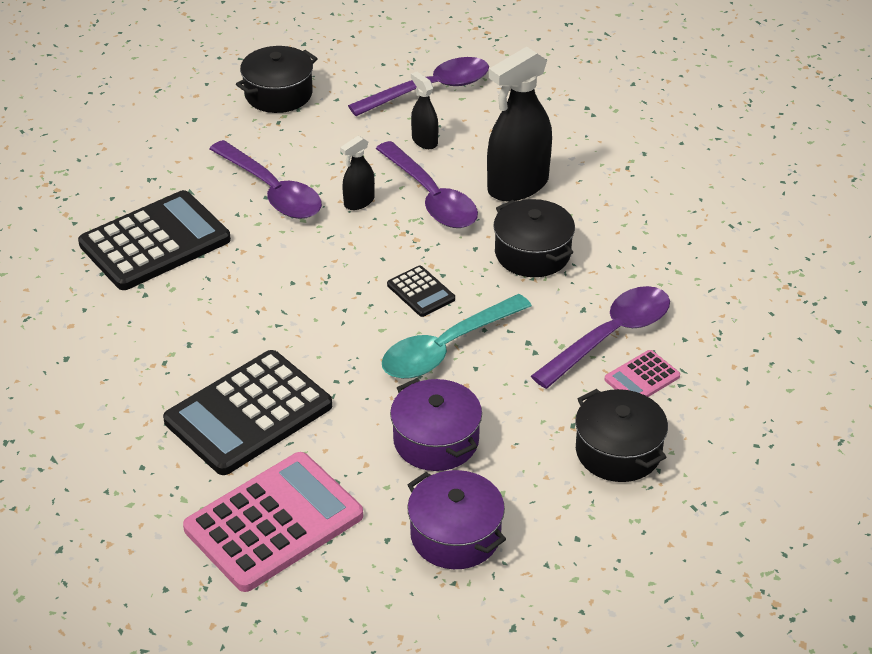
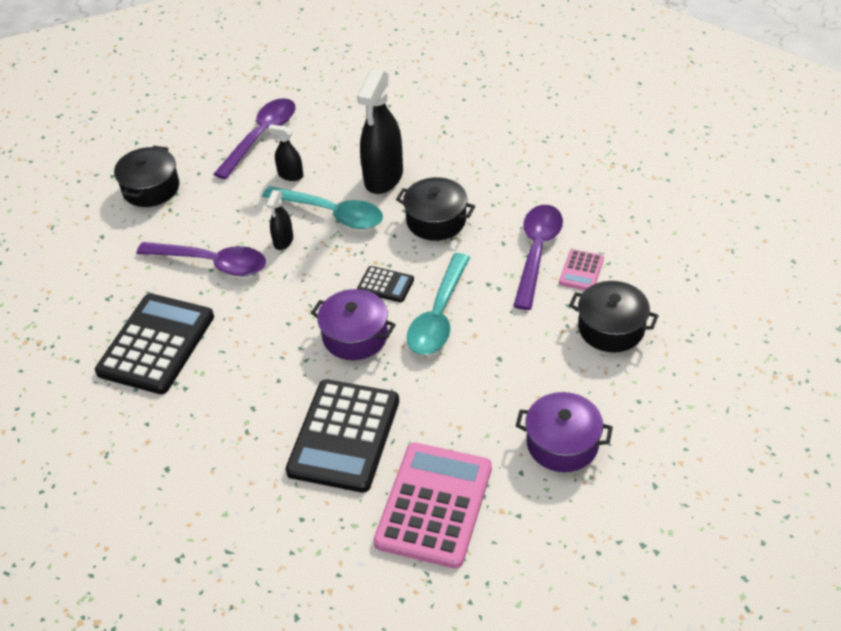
camera: 30 degrees left, 5 degrees up
(431, 197) = (331, 213): purple spoon -> turquoise spoon
(436, 440) = (490, 384): purple pot -> purple pot (355, 336)

